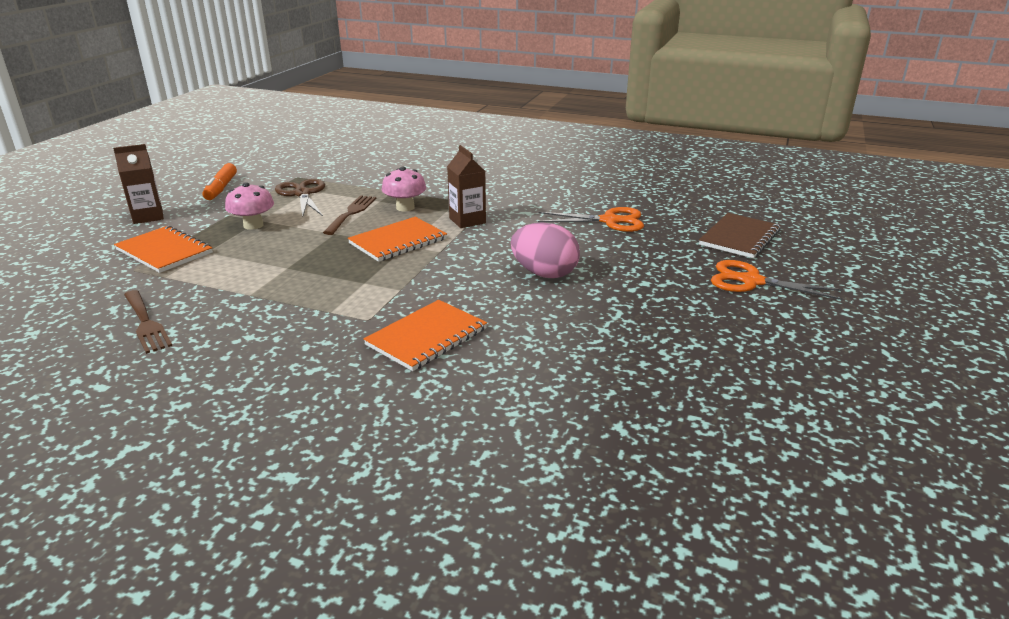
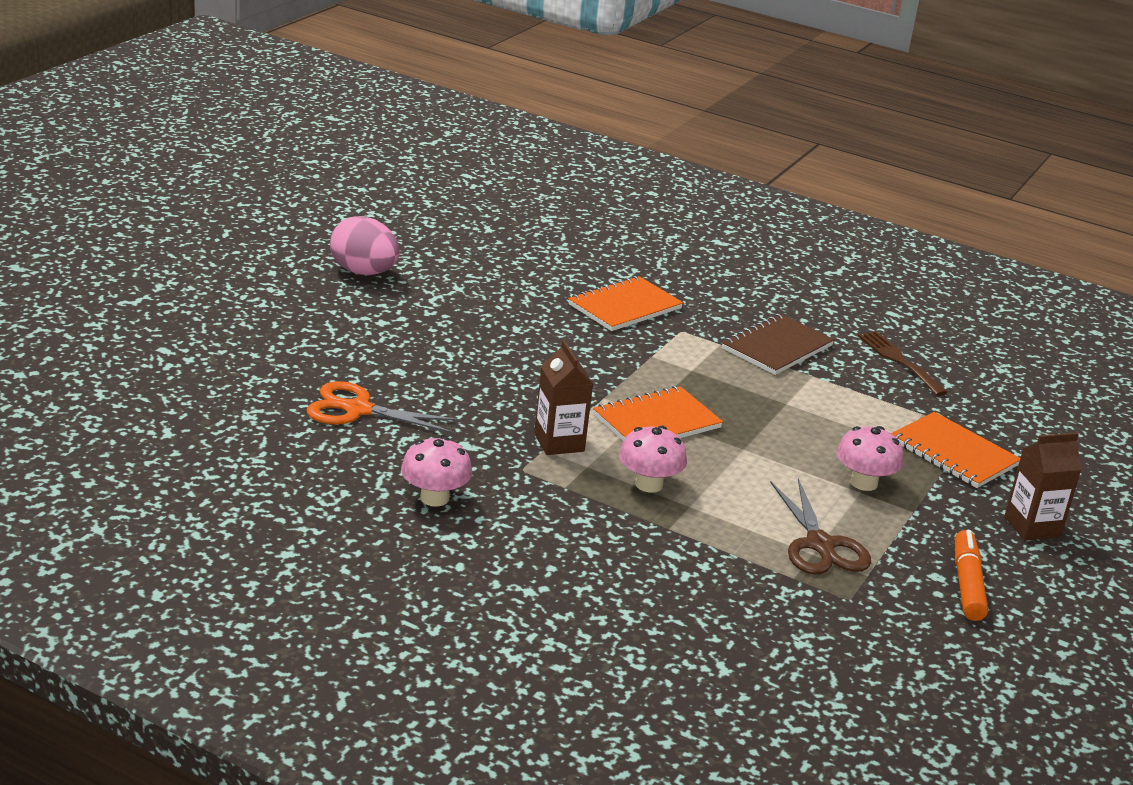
camera: 175 degrees left, 0 degrees up
(351, 213) = (729, 485): brown fork -> none
(532, 188) = (434, 498): none -> pink mushroom
(544, 274) = (487, 349): pink egg -> pink egg (363, 272)
(739, 237) = (210, 356): brown notebook -> brown notebook (777, 347)
(751, 281) = (265, 305): orange scissors -> none

